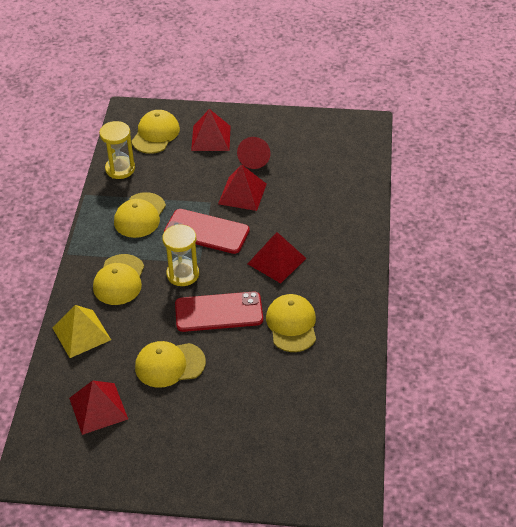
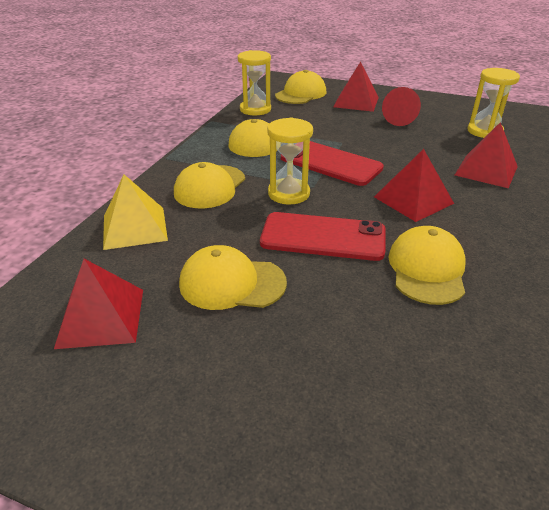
camera: 15 degrees right, 10 degrees down
(242, 194) = (380, 141): red pyramid -> red pyramid (486, 170)
(328, 162) = (484, 131): none -> yellow hourglass

